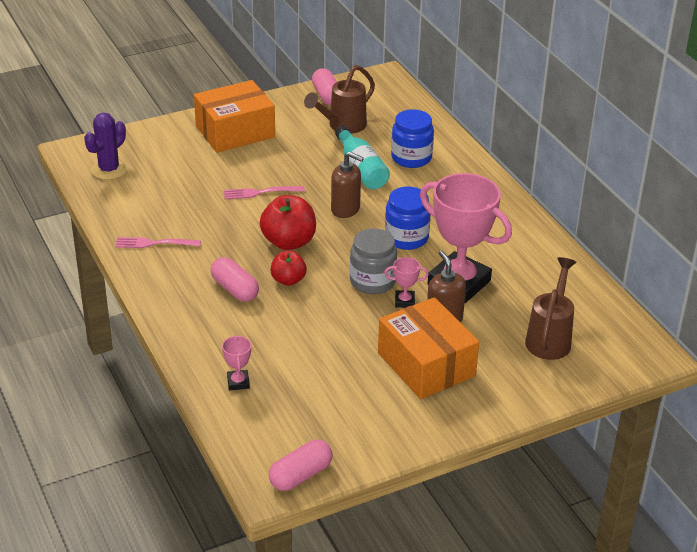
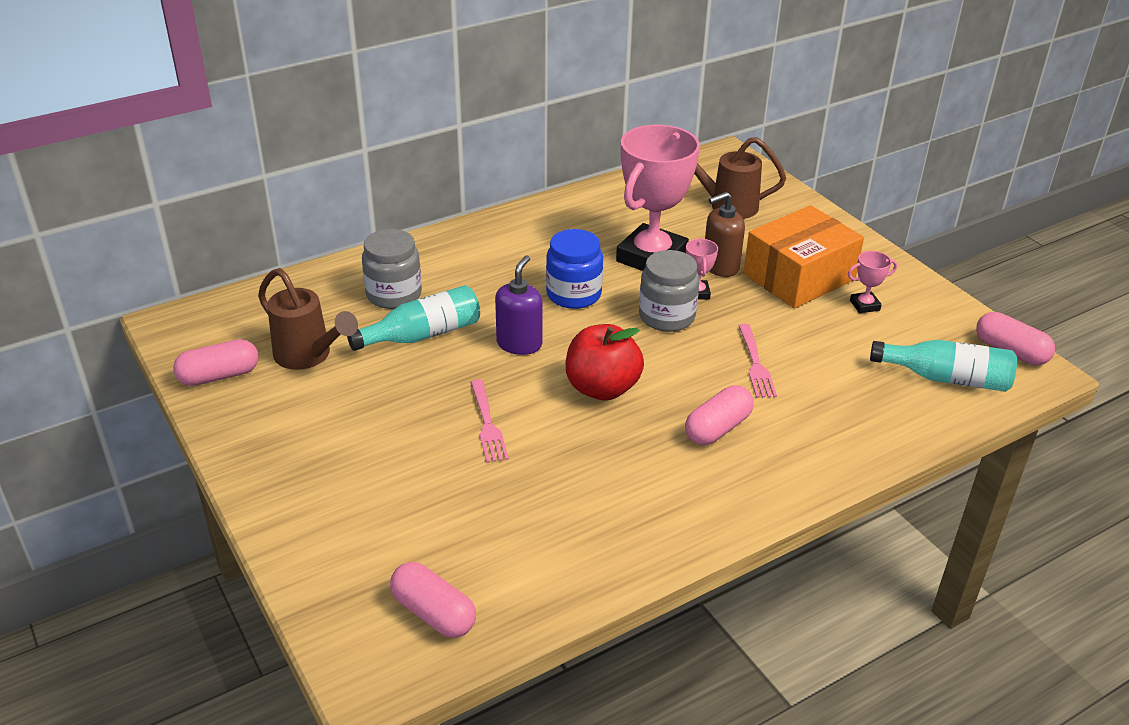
camera: 95 degrees left, 0 degrees up
(109, 170) = (434, 613): purple cactus -> pink capsule
(154, 243) = (634, 523): pink fork -> pink fork (755, 364)
(235, 132) = (316, 466): orange box -> none
(238, 382) = (893, 409): pink trophy -> pink trophy (864, 305)
(270, 423) = (946, 378): none -> turquoise bottle
(288, 280) = (684, 383): red apple -> none
(345, 209) = (519, 344): brown soap dispenser -> purple soap dispenser
(411, 158) = (394, 294): blue jar -> grey jar

